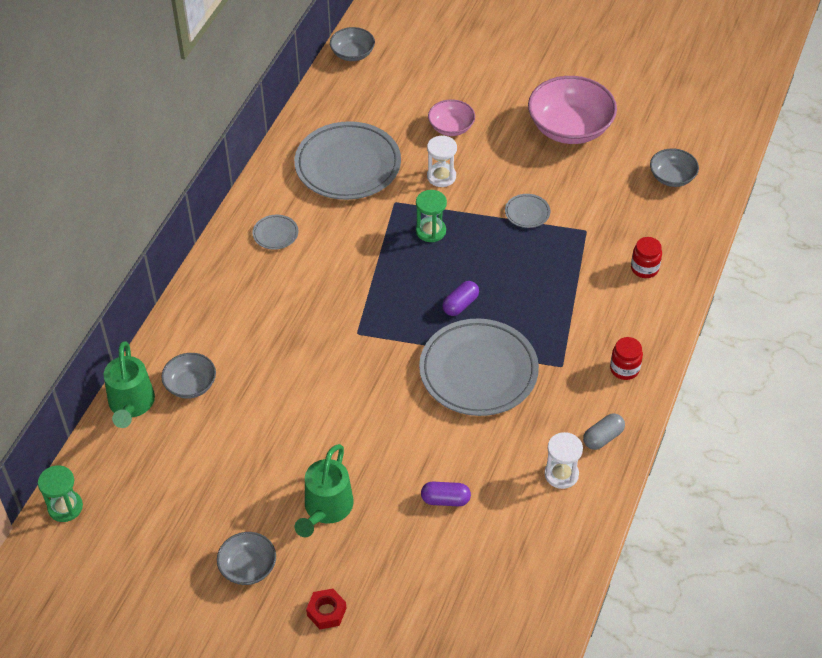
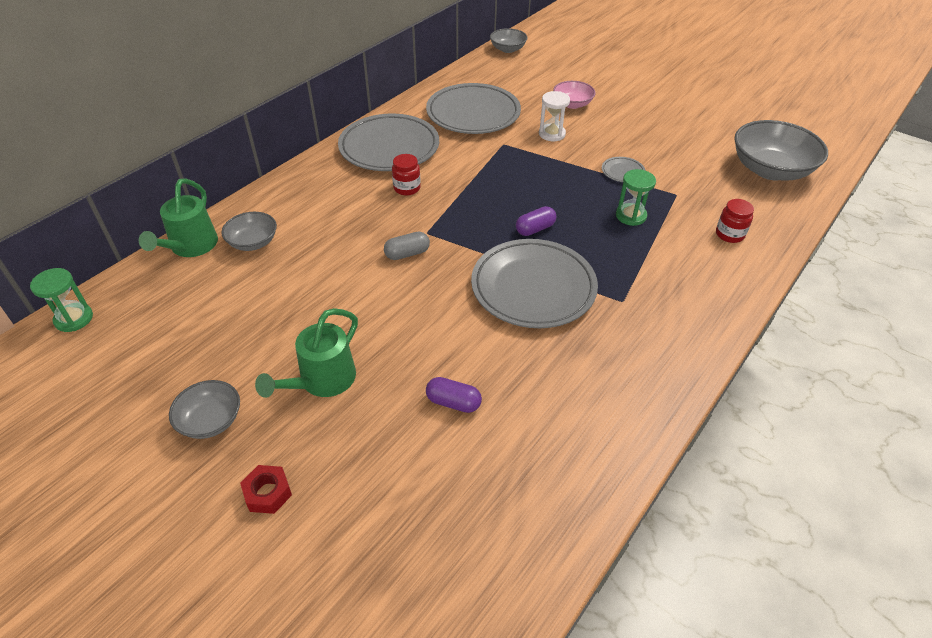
camera: 15 degrees right, 5 degrees down
(275, 234) = (389, 148): grey plate -> grey plate, size x2.41
(431, 231) = (528, 169): green hourglass -> green hourglass (631, 216)
(561, 474) = (593, 406): white hourglass -> none
(570, 128) = (679, 121): pink bowl -> none
(603, 437) = (651, 379): grey capsule -> grey capsule (407, 254)
(624, 369) = (690, 317): red jar -> red jar (407, 188)
(672, 177) = (770, 170): grey bowl -> grey bowl, size x1.86

